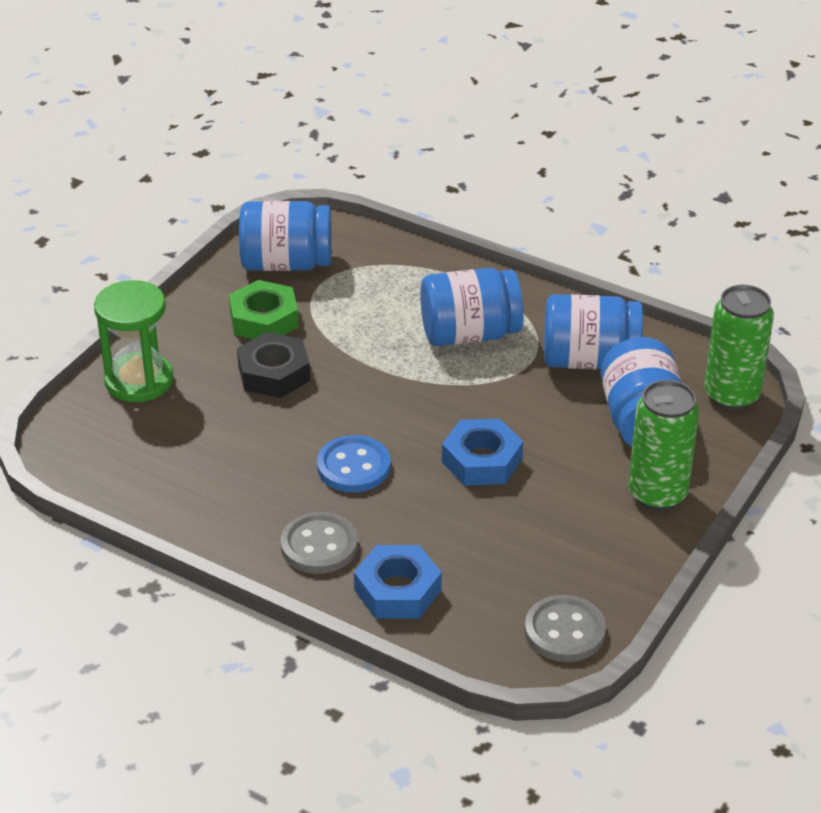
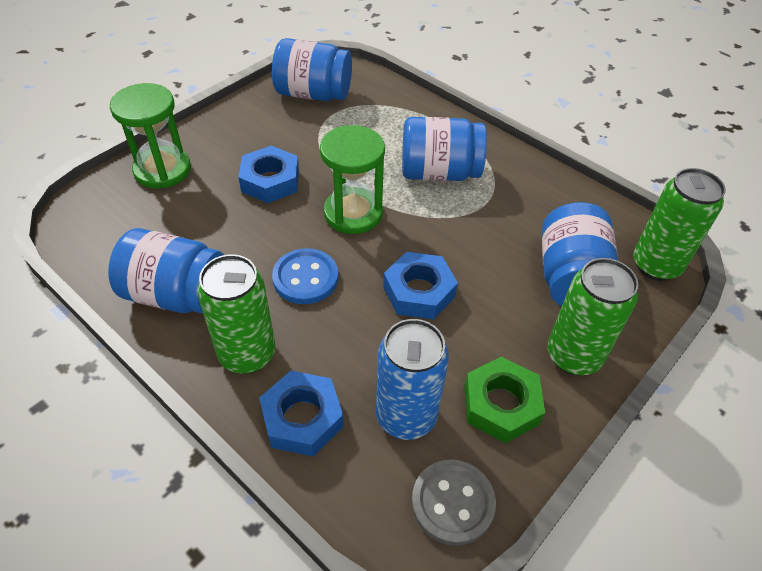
camera: 10 degrees right, 10 degrees up
(264, 319) = (279, 135): green nut -> green nut (501, 405)
(274, 373) = (270, 181): black nut -> blue nut
(319, 546) = (247, 354): grey button -> green can
(383, 393) = (353, 213): none -> green hourglass
(501, 572) = (406, 416): none -> blue can
(589, 360) = (534, 211): blue jar -> blue jar (176, 294)

